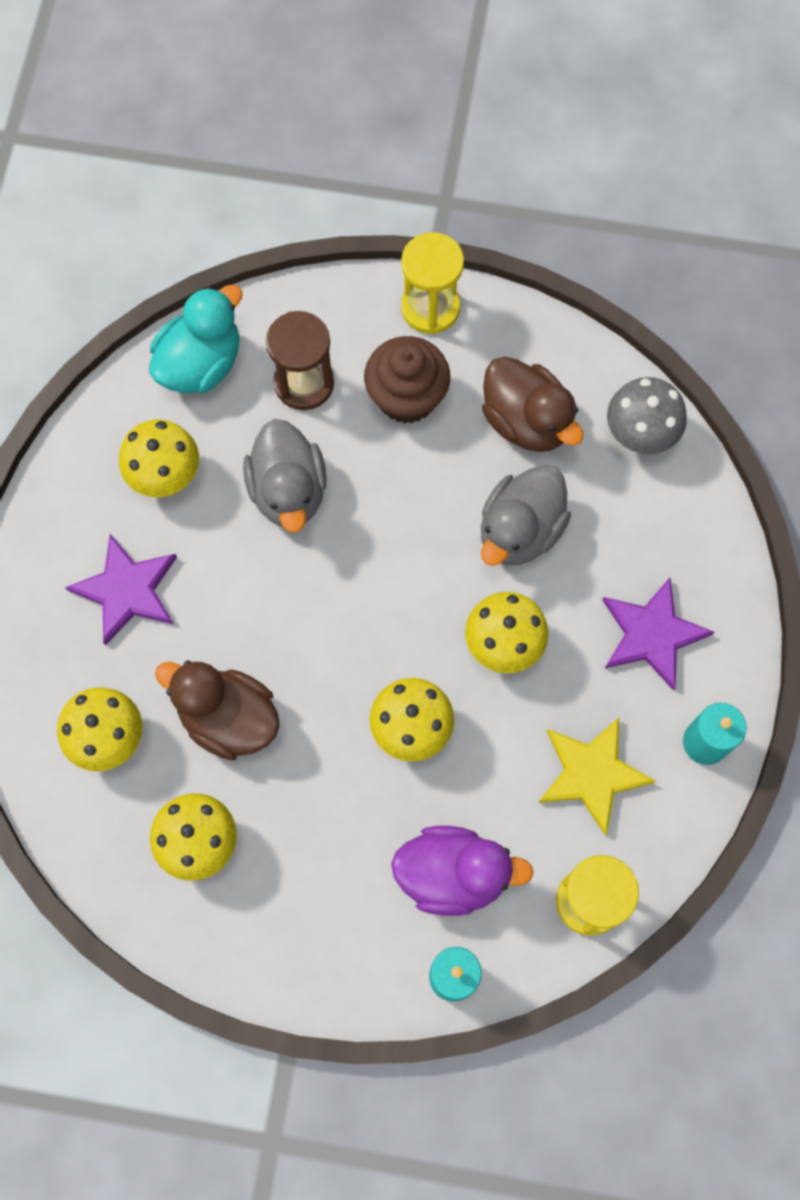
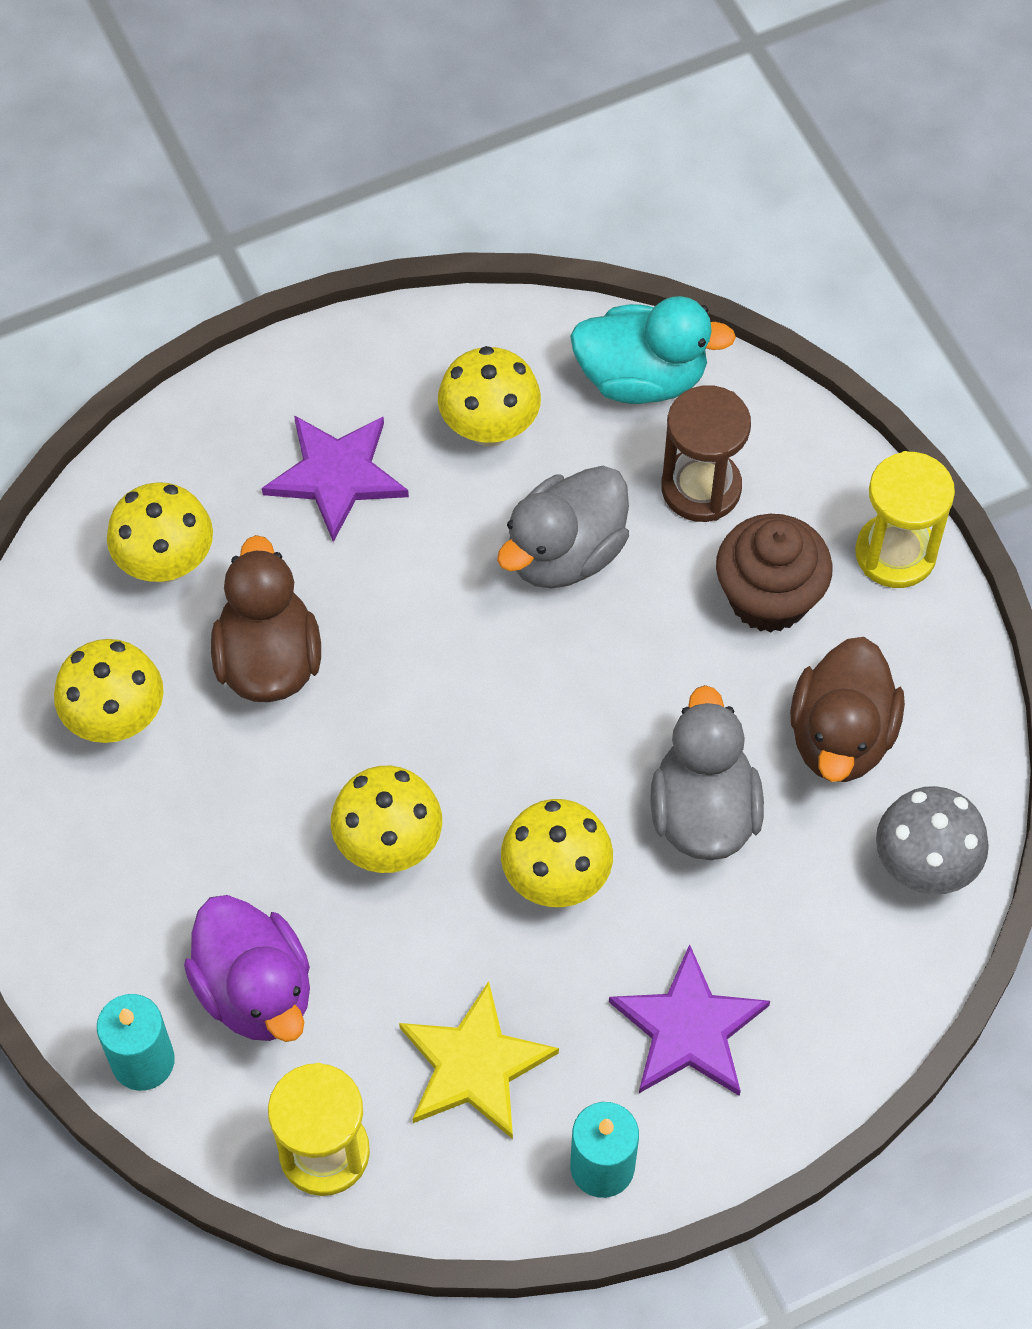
camera: 55 degrees right, 10 degrees down
(520, 531) = (703, 811): grey duck -> grey duck turned 90 degrees clockwise

